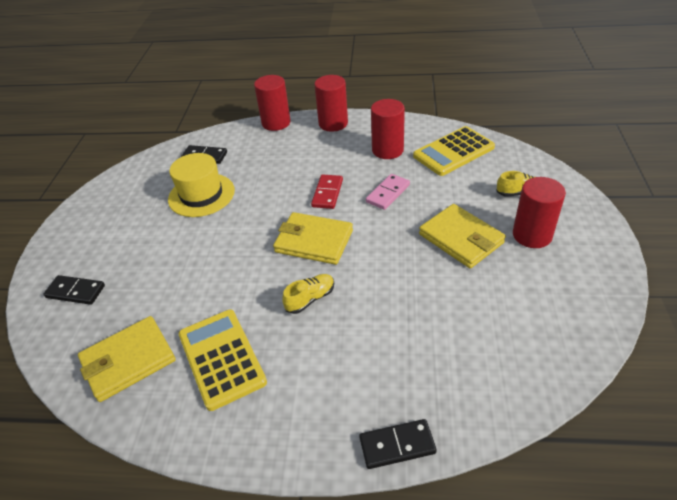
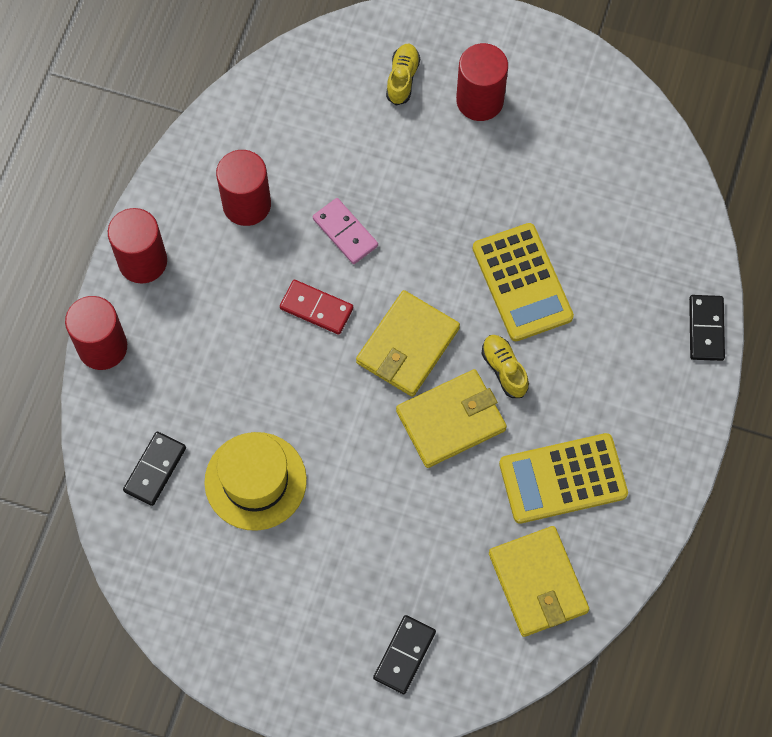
camera: 80 degrees left, 25 degrees up
(453, 152) = (285, 121): yellow calculator -> yellow calculator (522, 282)
(461, 238) = (460, 177): yellow wallet -> yellow wallet (451, 420)

